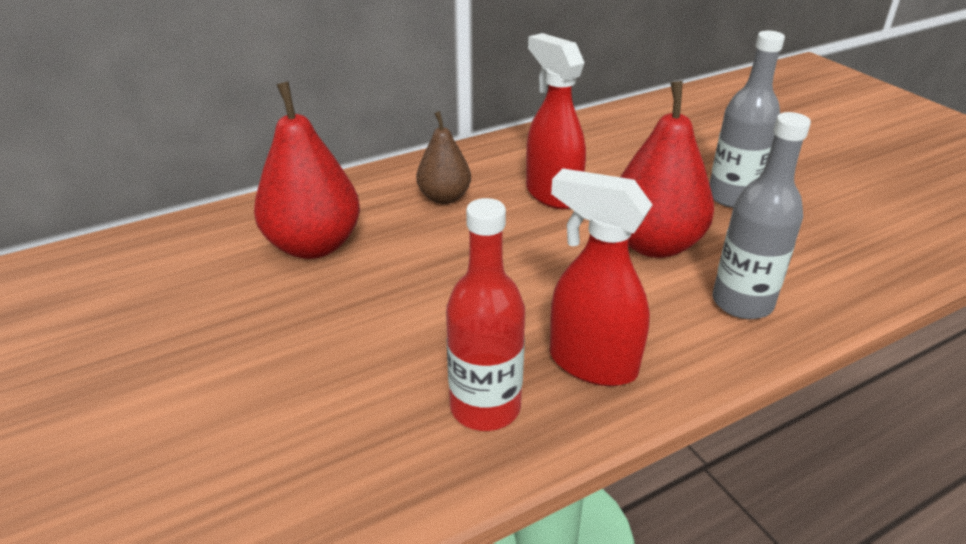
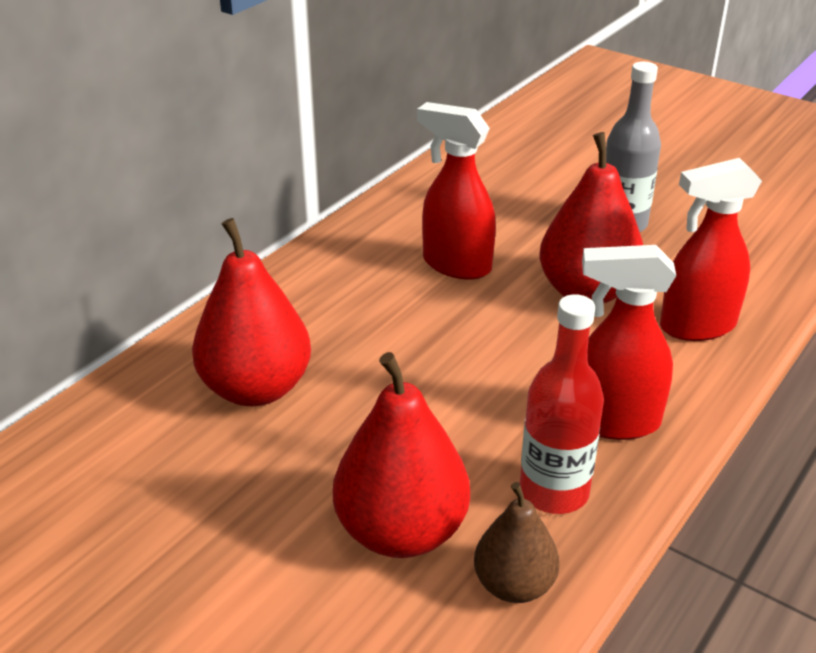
camera: 25 degrees left, 0 degrees up
(326, 394) = (401, 531): none -> red pear
(444, 197) = (350, 297): brown pear -> brown pear (514, 585)
(742, 302) = (696, 326): grey bottle -> red spray bottle

